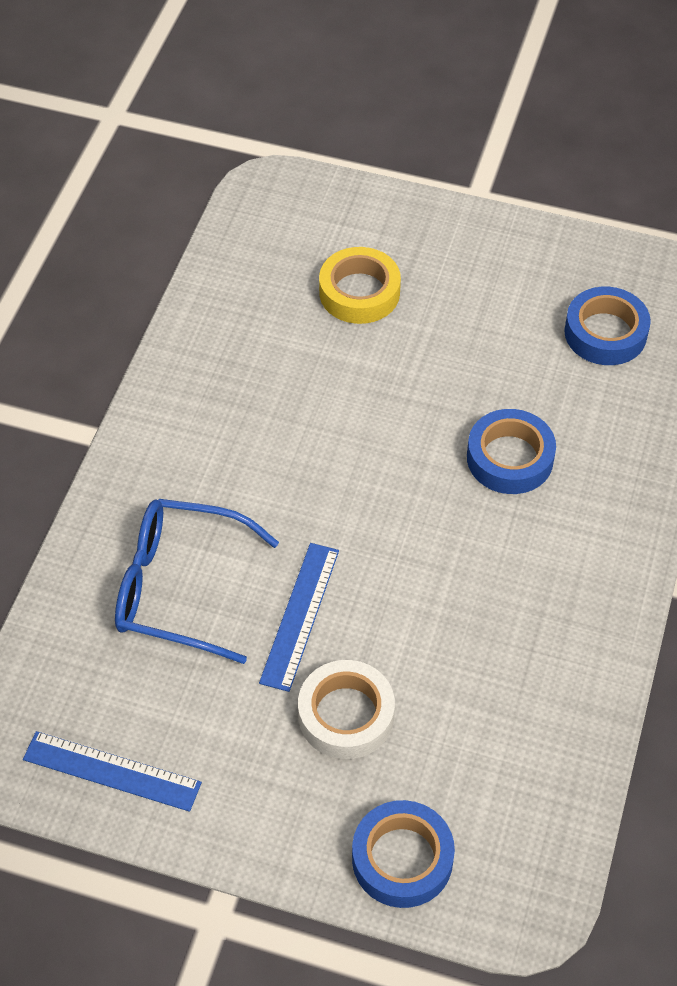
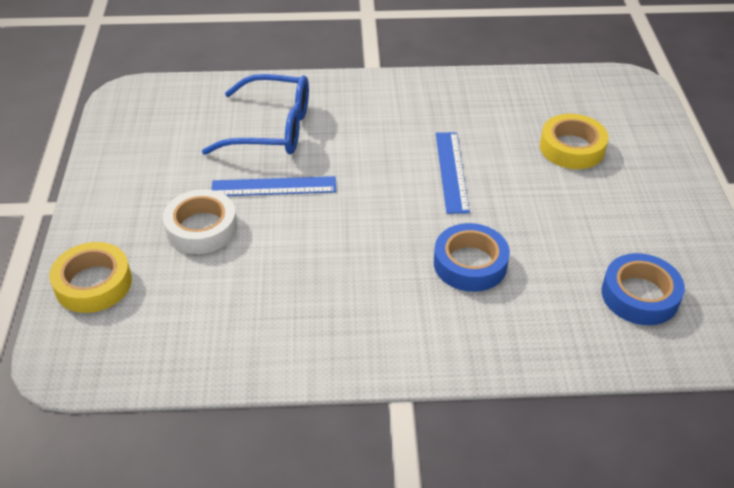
camera: 70 degrees right, 10 degrees down
(112, 771) = (129, 136): blue ruler -> blue ruler (452, 171)
(179, 588) = (272, 129): blue glasses -> blue glasses turned 105 degrees clockwise
(402, 859) = (93, 283): blue tape -> yellow tape

